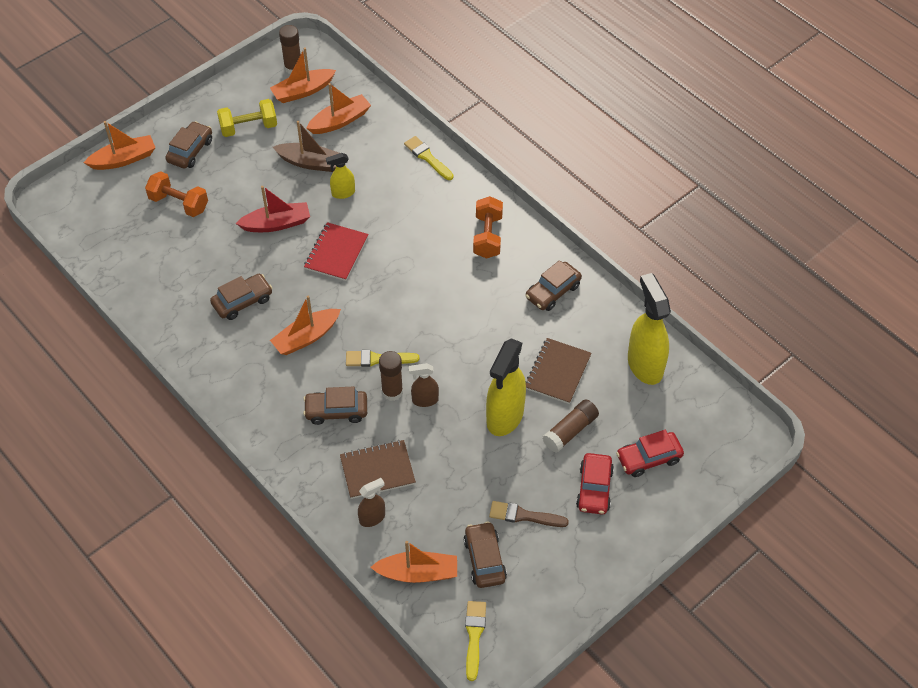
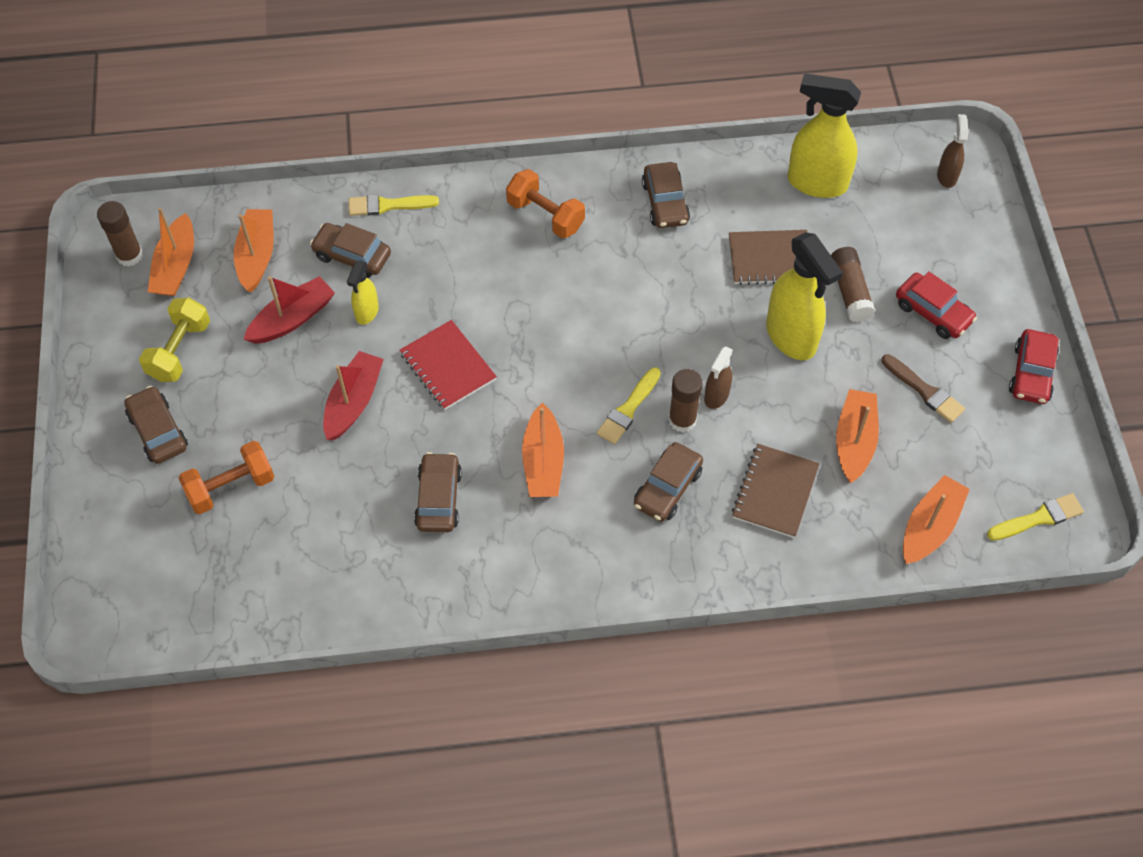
camera: 55 degrees left, 5 degrees up
(124, 159) = (103, 511): orange boat -> orange boat (854, 441)
(310, 163) = (292, 319): brown boat -> red boat
(372, 518) = (832, 531): brown spray bottle -> brown spray bottle (946, 176)
(474, 636) = (1038, 518): yellow brush -> yellow brush turned 120 degrees clockwise
(484, 559) = (953, 456): brown car -> brown car (352, 256)
(524, 516) = (924, 390): brown brush -> brown brush turned 90 degrees counterclockwise
(558, 372) = (770, 259): brown notebook -> brown notebook turned 60 degrees counterclockwise
(649, 458) = (929, 247): red car -> red car (1031, 373)

